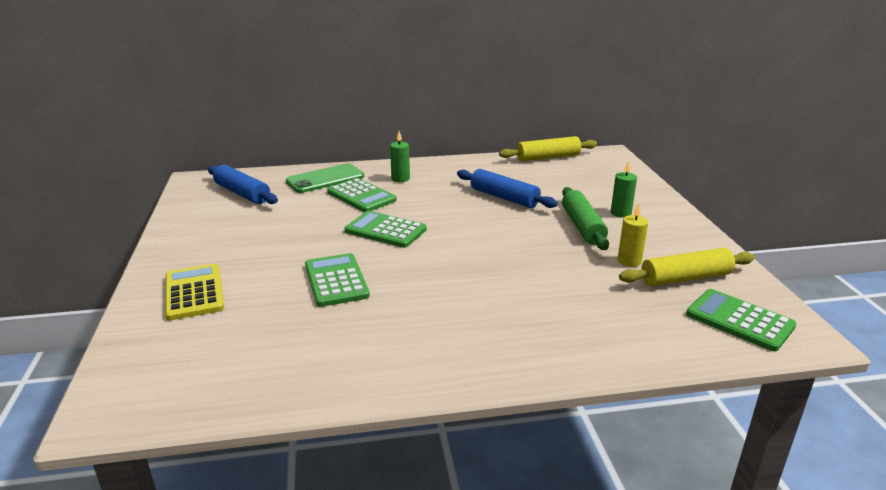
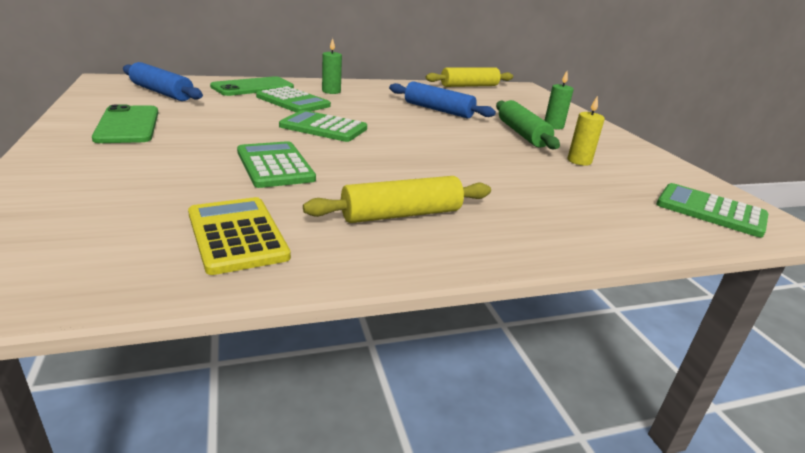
camera: 10 degrees left, 0 degrees up
(194, 292) = (99, 170): yellow calculator -> yellow calculator (237, 235)
(214, 238) = (128, 125): none -> green phone
(685, 278) = (639, 176): yellow rolling pin -> yellow rolling pin (401, 214)

